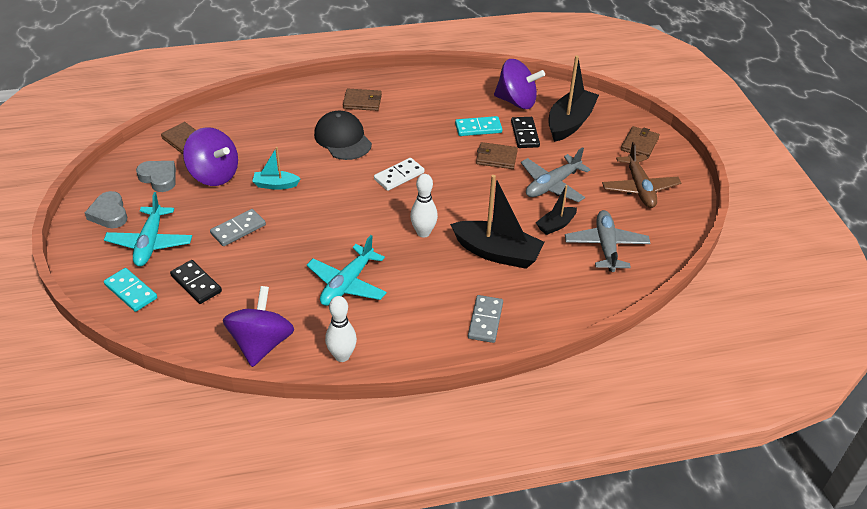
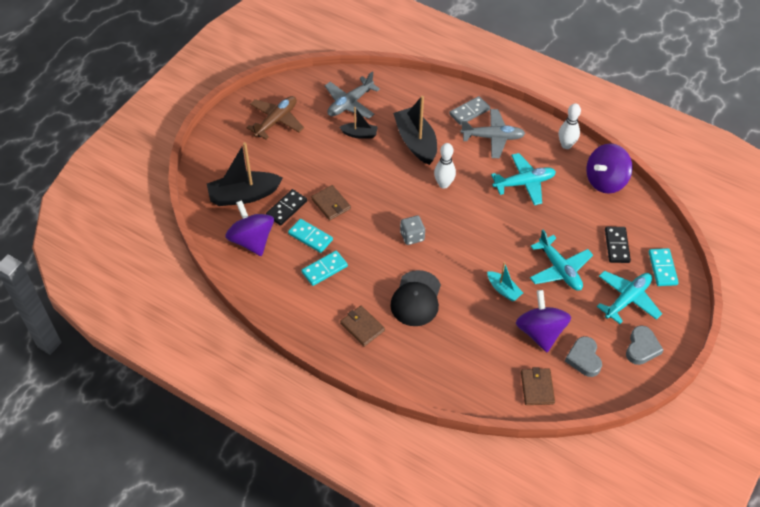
camera: 135 degrees left, 10 degrees up
(238, 229) = (559, 269): grey domino -> turquoise plane
(399, 176) = (412, 236): white domino -> grey dice
(437, 116) = (324, 269): none -> turquoise domino
(552, 185) = (324, 159): grey plane -> grey plane (493, 137)
(639, 144) = (227, 147): brown wallet -> none

